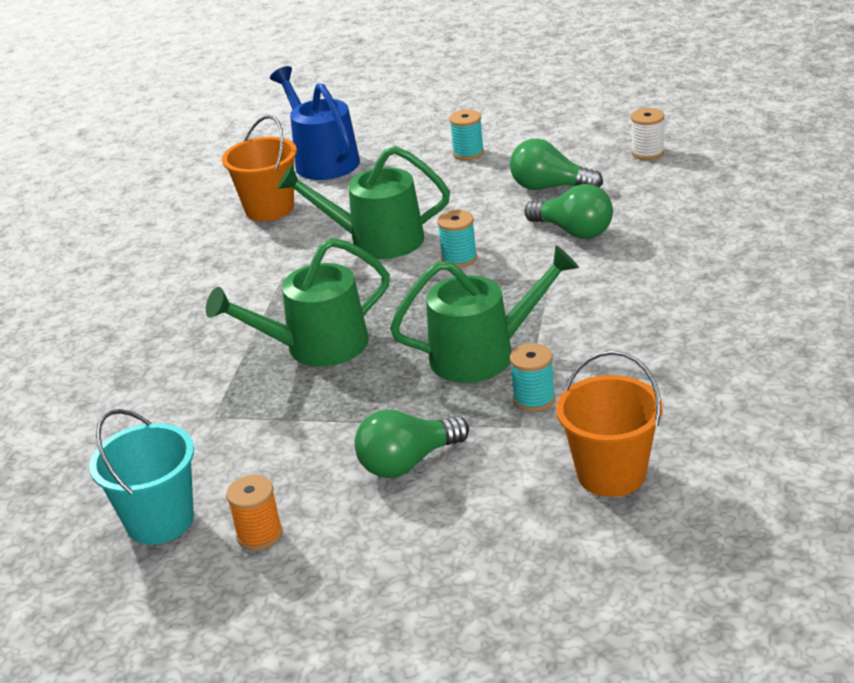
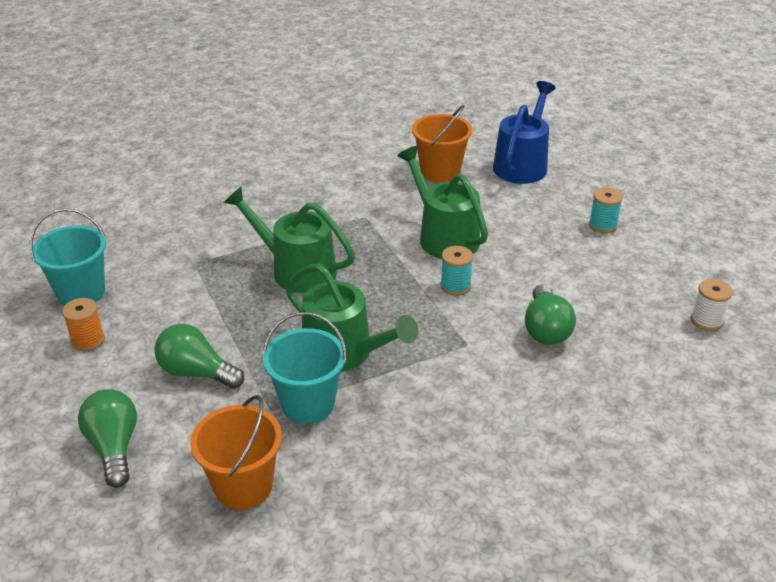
camera: 50 degrees right, 5 degrees up
(534, 399) = (308, 404): turquoise spool -> turquoise bucket
(550, 187) = (597, 288): green light bulb -> green light bulb (114, 447)

